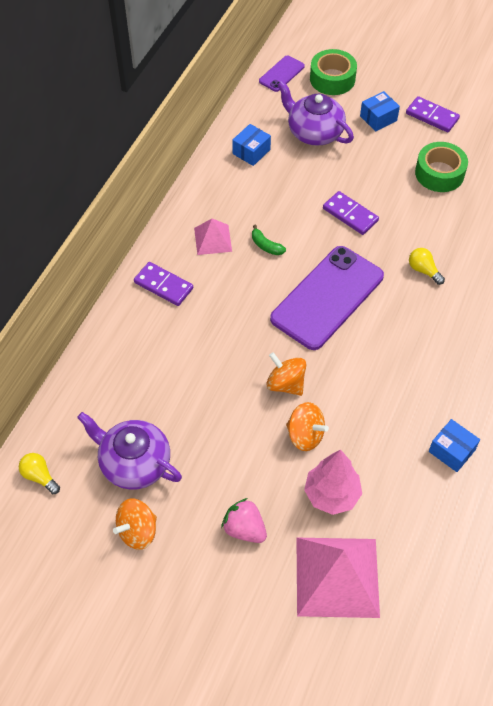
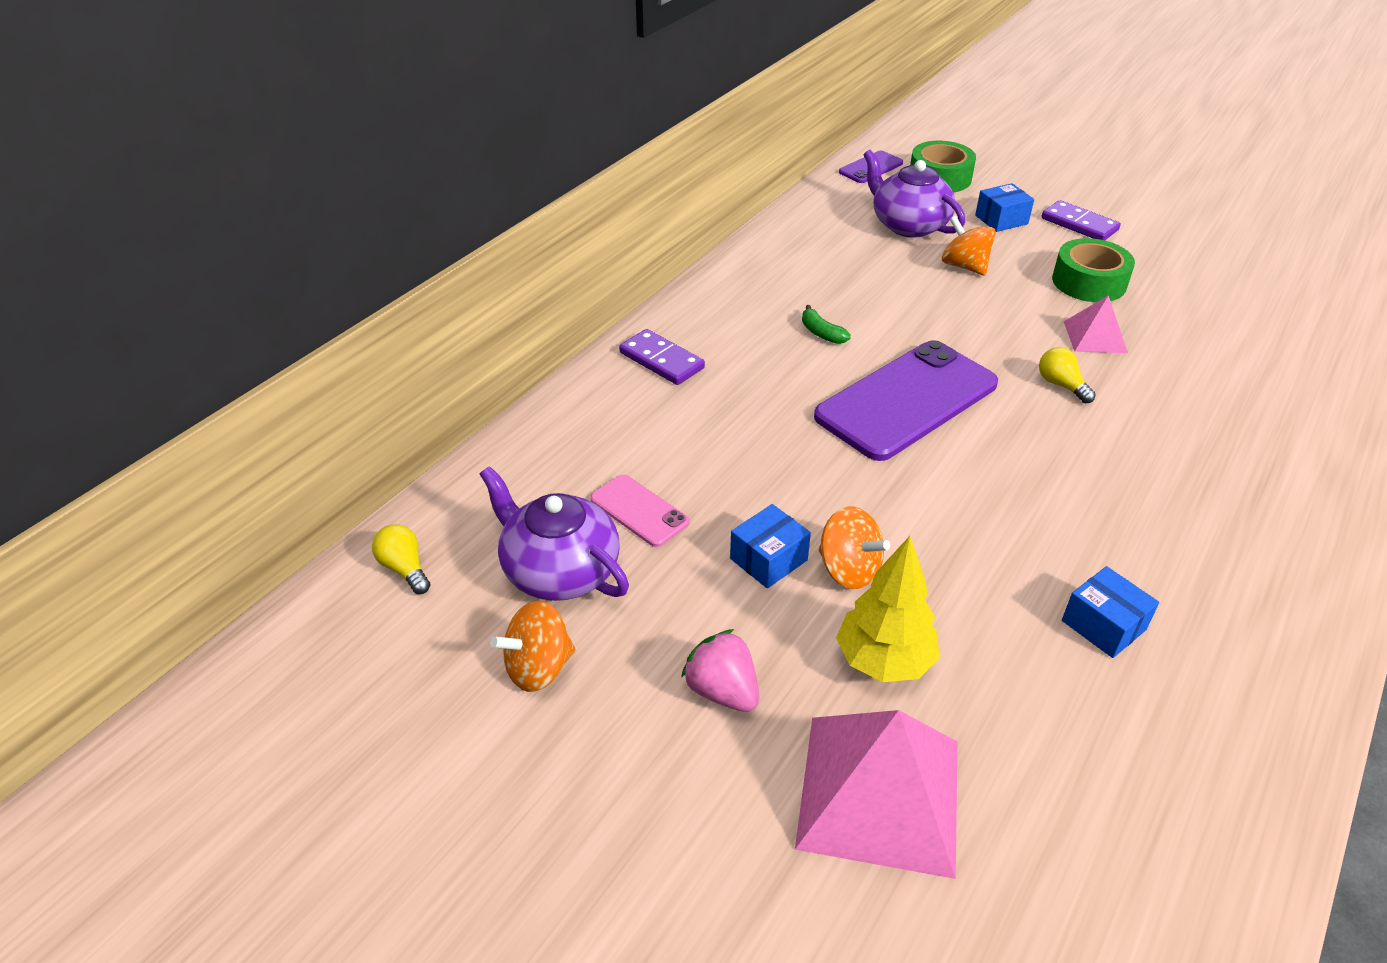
camera: 10 degrees right, 15 degrees down
(173, 411) = (639, 511): none -> pink phone
(213, 239) = (744, 318): pink pyramid -> pink pyramid (1095, 337)
(251, 152) = (817, 236): blue box -> blue box (768, 559)
(285, 384) = (826, 497): orange spinning top -> orange spinning top (964, 266)
(331, 494) = (884, 661): pink tree -> yellow tree
(350, 214) = (951, 312): purple domino -> none

